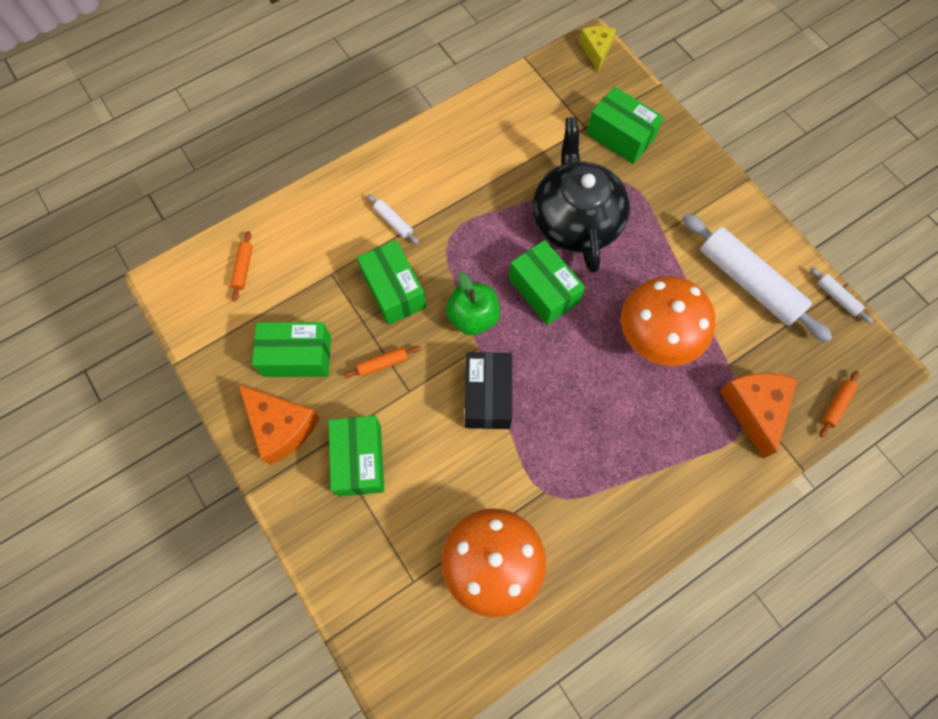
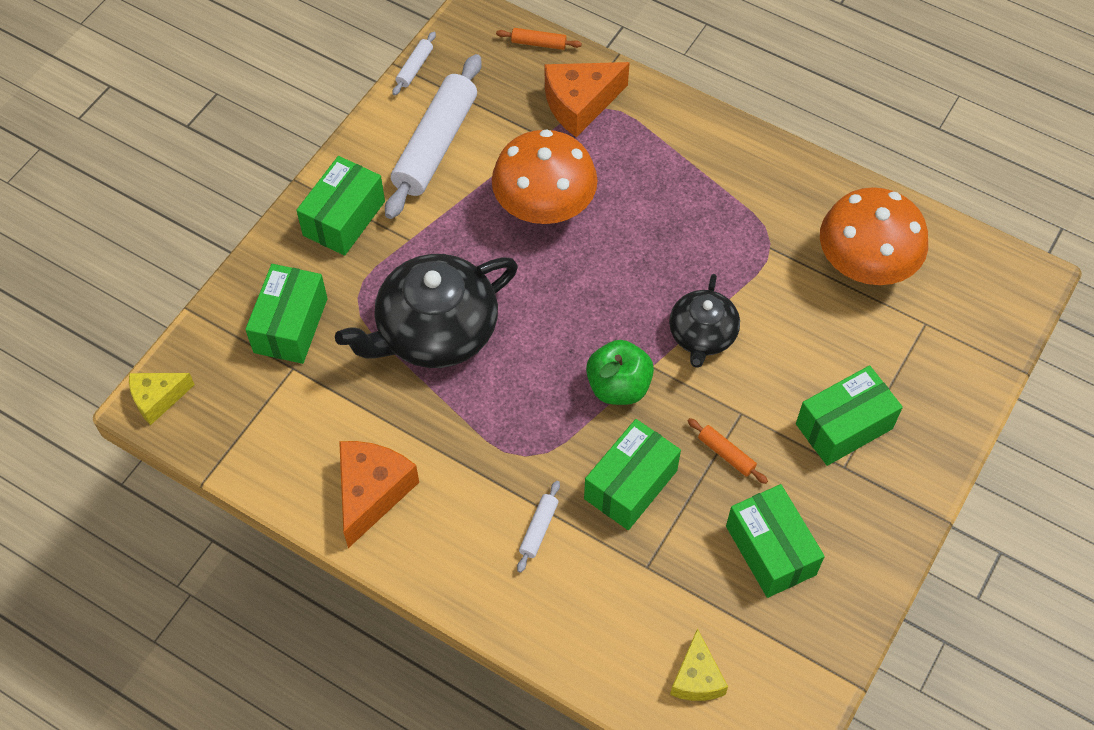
camera: 115 degrees left, 10 degrees down
(243, 268) = (697, 677): orange rolling pin -> yellow cheese
(281, 427) = (859, 524): orange cheese -> orange cheese (372, 492)
(487, 396) = (702, 335): black box -> black teapot
(543, 290) = (547, 329): green box -> green box (344, 218)

